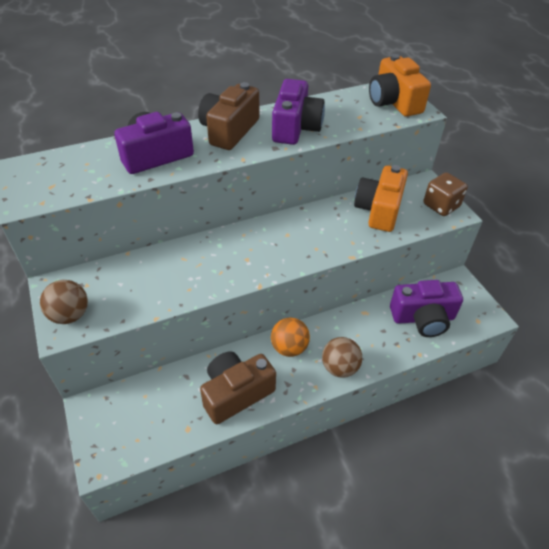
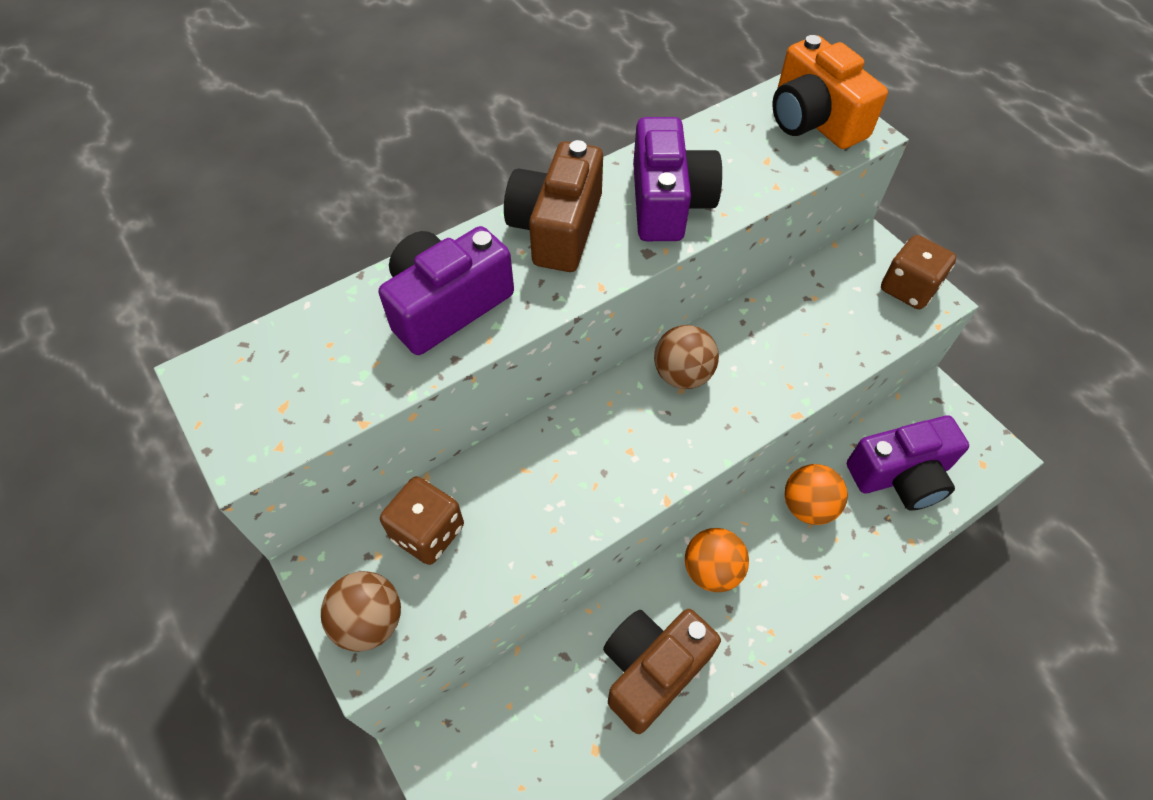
camera: 10 degrees left, 10 degrees up
(118, 279) = (428, 532): none -> brown dice
(339, 367) = (798, 590): brown ball -> brown ball (682, 374)
(359, 324) = (808, 506): none -> orange ball
(379, 210) = (814, 314): orange camera -> none

